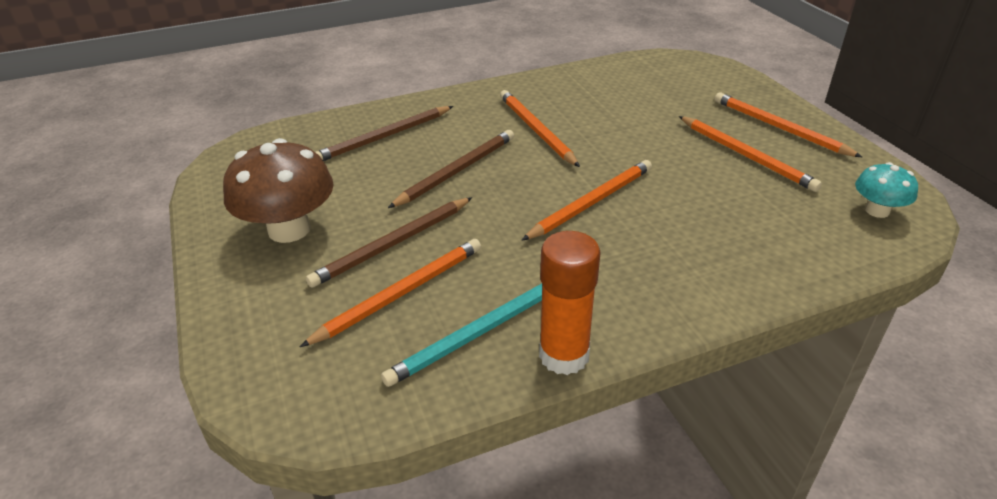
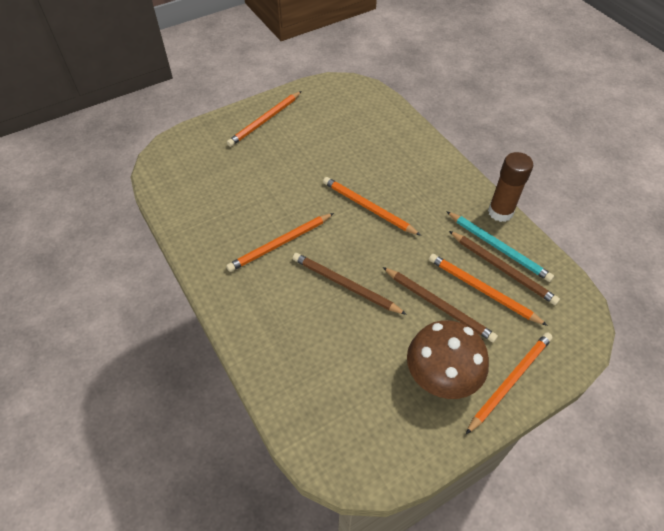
camera: 100 degrees left, 15 degrees up
(384, 137) = (302, 346): brown pencil -> brown pencil (502, 269)
(564, 355) = (500, 212): orange glue stick -> brown glue stick
(746, 155) = (301, 137): orange pencil -> orange pencil (510, 381)
(877, 211) = (349, 95): turquoise mushroom -> none

